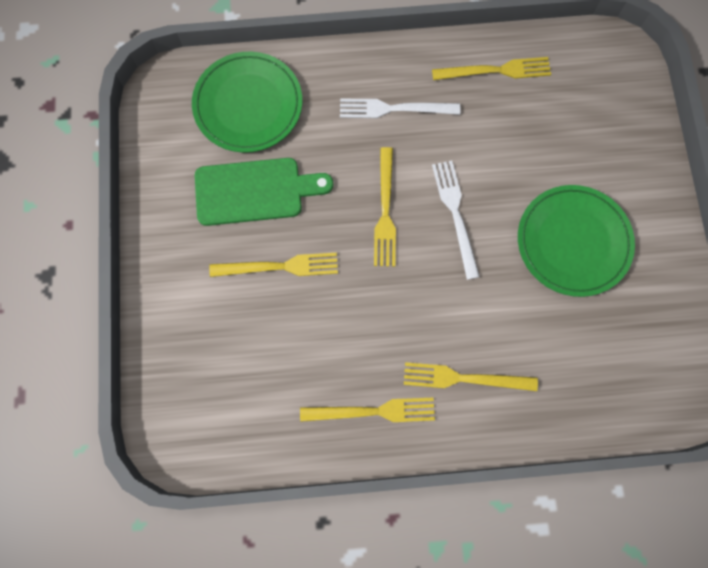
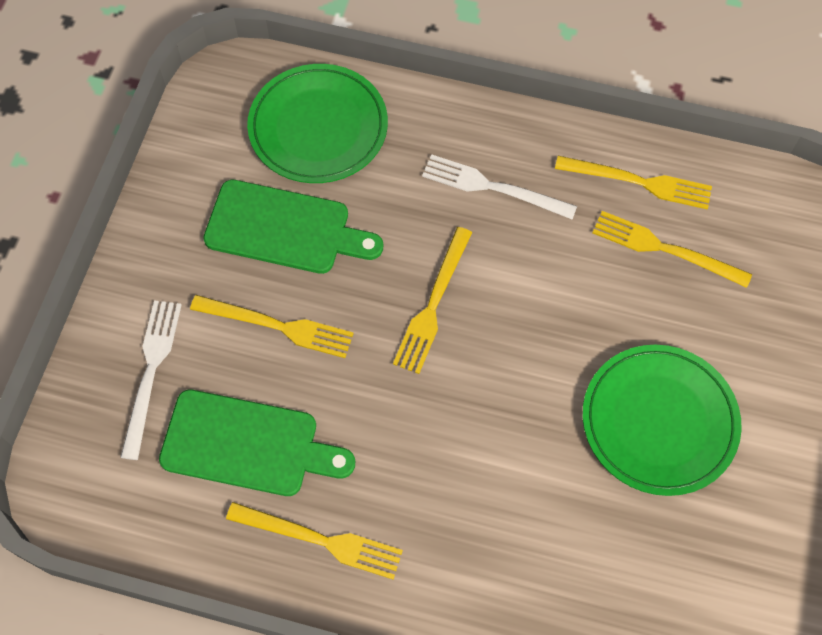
camera: 20 degrees right, 10 degrees down
(293, 361) = (248, 444): none -> green cutting board
(455, 214) = (520, 337): white fork -> white fork (151, 372)
(464, 378) = (451, 541): yellow fork -> yellow fork (665, 249)

